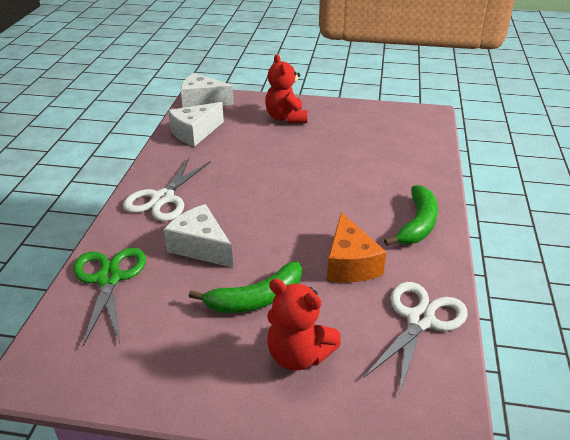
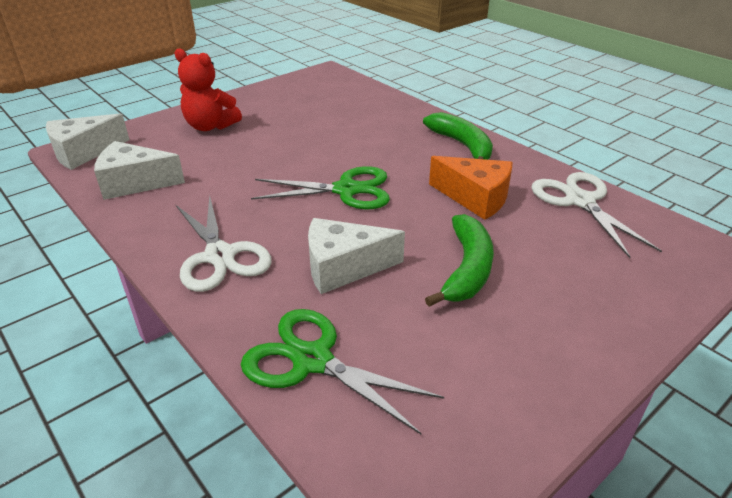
camera: 50 degrees left, 0 degrees up
(195, 133) = (134, 183): white cheese -> white cheese turned 90 degrees clockwise
(284, 205) = (346, 190): none -> green scissors
(298, 355) = (569, 280): red teddy bear -> none

